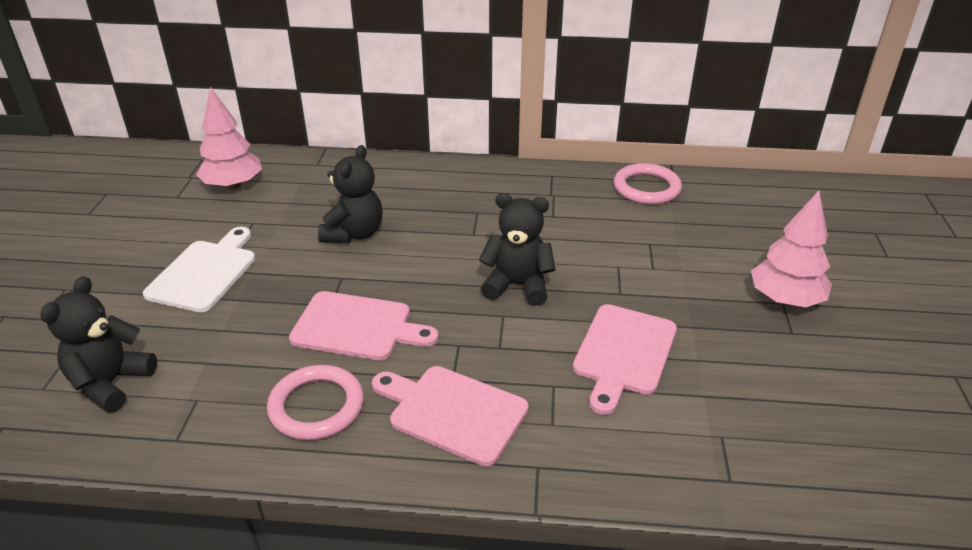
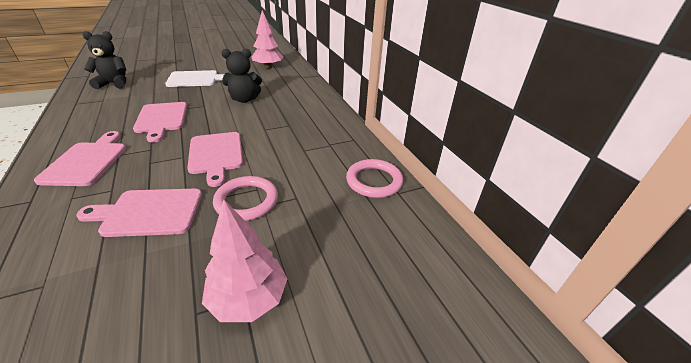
camera: 60 degrees right, 0 degrees up
(316, 406) = (95, 125): pink ring -> pink ring (246, 201)
(517, 285) = (216, 155): black teddy bear -> pink cutting board

